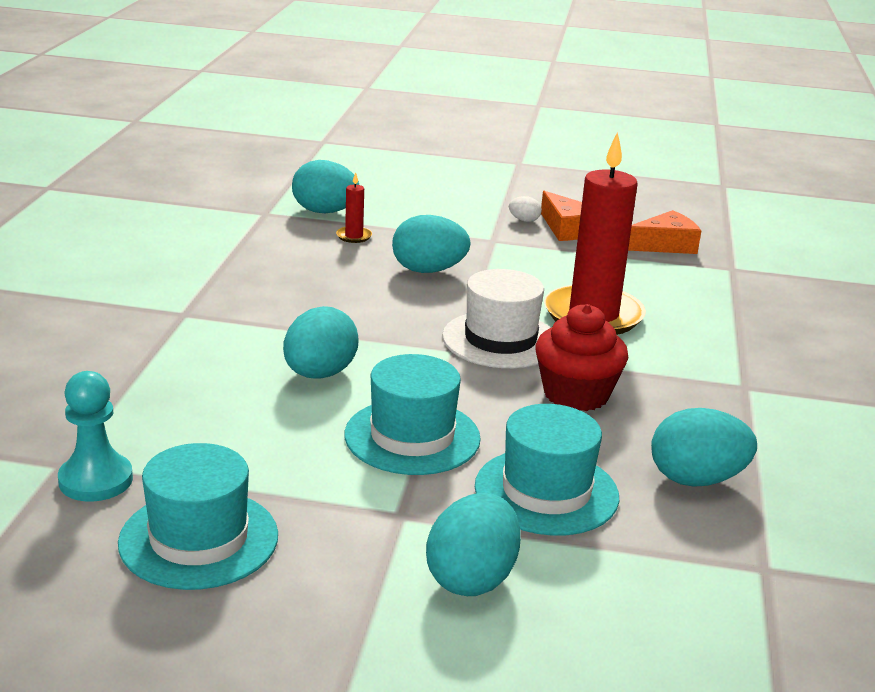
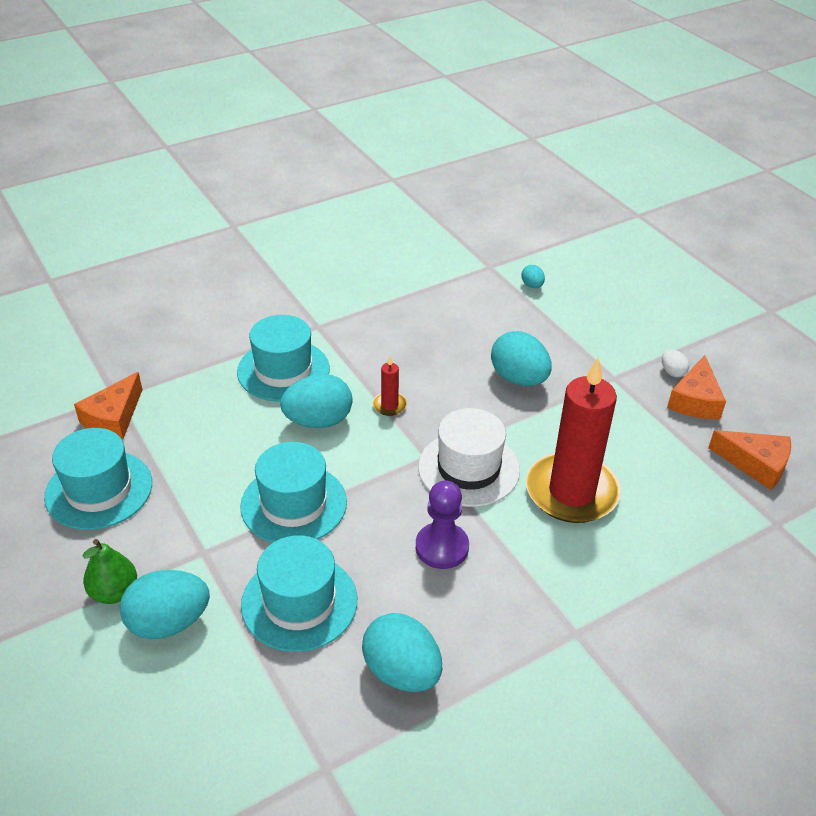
camera: 50 degrees right, 15 degrees up
(96, 480) = (113, 417): turquoise pawn -> orange cheese
(213, 357) = (283, 370): none -> turquoise hat
(325, 212) = (532, 285): turquoise egg -> turquoise egg, size x0.48
(354, 236) = (517, 319): red candle -> red candle (389, 405)
(378, 595) = (114, 592): none -> green pear
(576, 394) = (442, 547): red cupcake -> purple pawn

